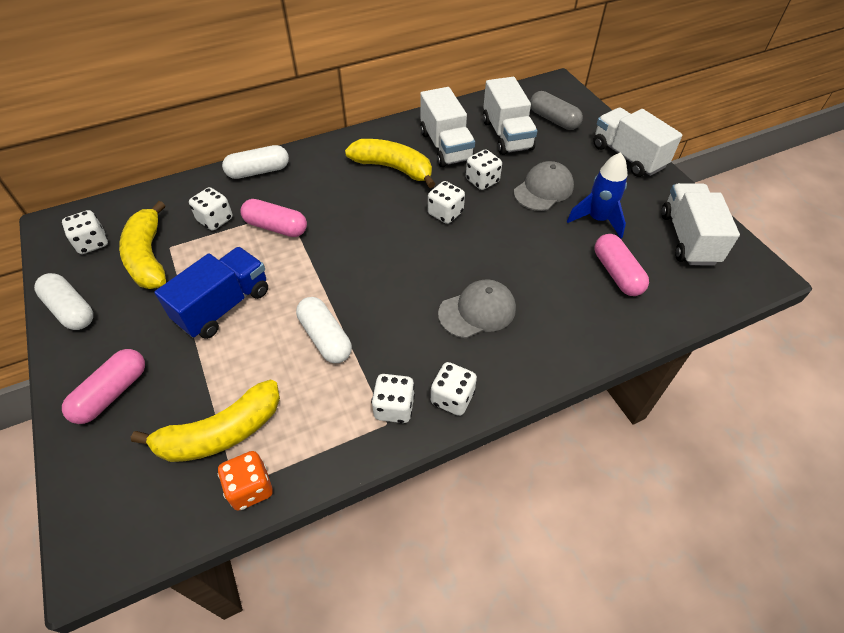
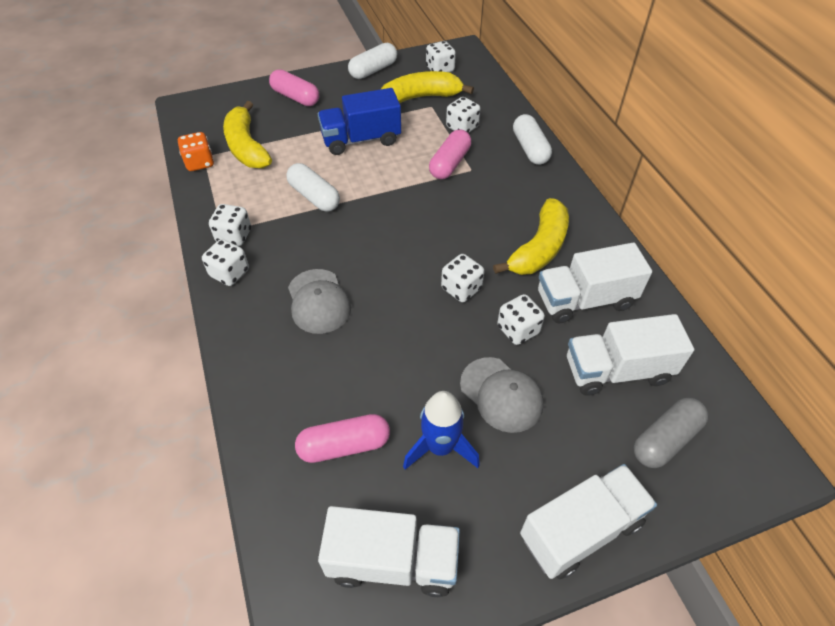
camera: 95 degrees right, 0 degrees up
(224, 306) = (361, 139): blue truck -> blue truck turned 120 degrees clockwise
(325, 338) = (314, 196): white capsule -> white capsule turned 75 degrees clockwise

